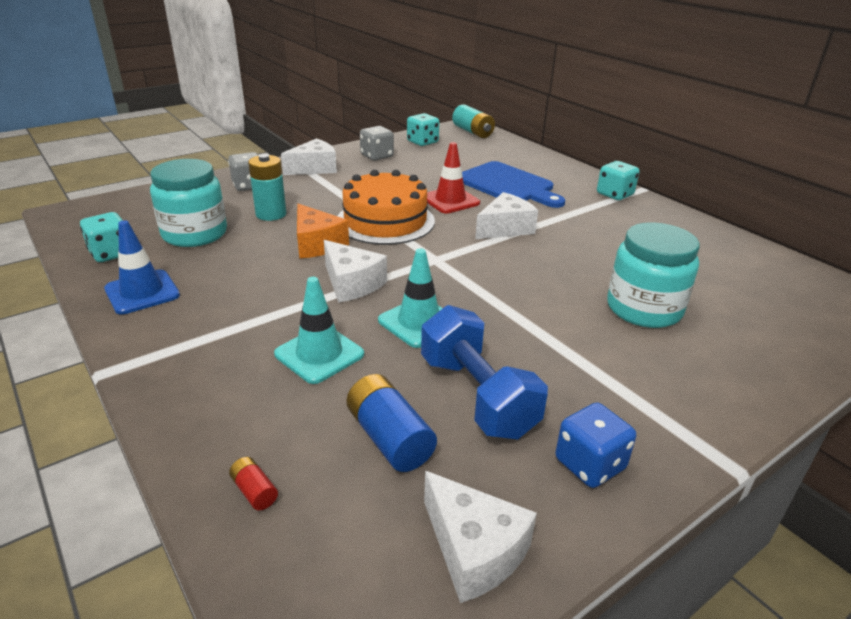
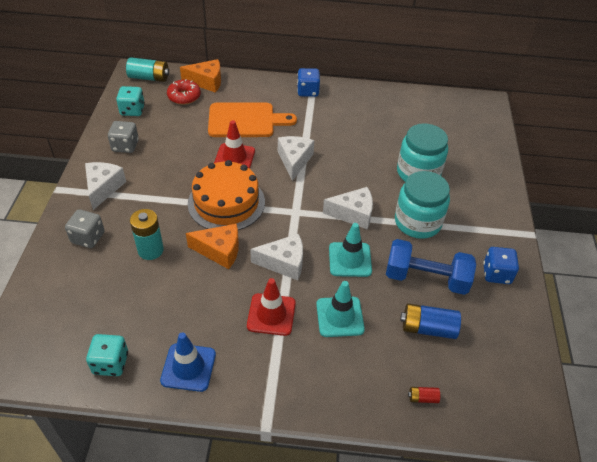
camera: 50 degrees left, 15 degrees up
(195, 234) = (133, 304): turquoise jar -> turquoise jar (417, 222)
(267, 308) = (271, 314): none -> red traffic cone
(474, 550) = (511, 342): white cheese -> white cheese (353, 214)
(480, 151) = (184, 96): none -> red donut
(508, 185) = (245, 120): blue cutting board -> orange cutting board
(518, 151) = (206, 82): none -> orange cheese
(615, 194) = (308, 91): turquoise dice -> blue dice

